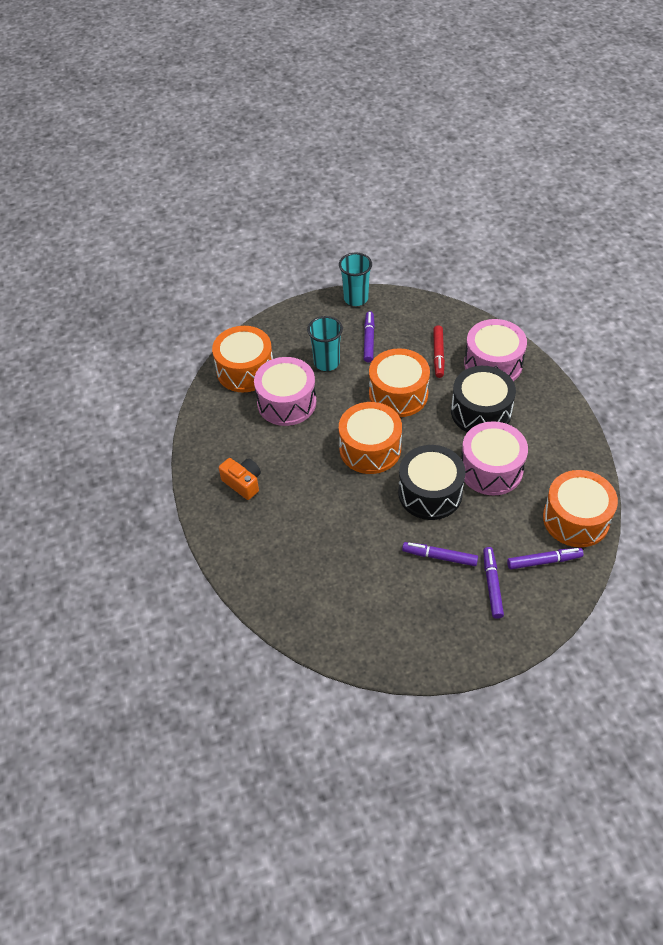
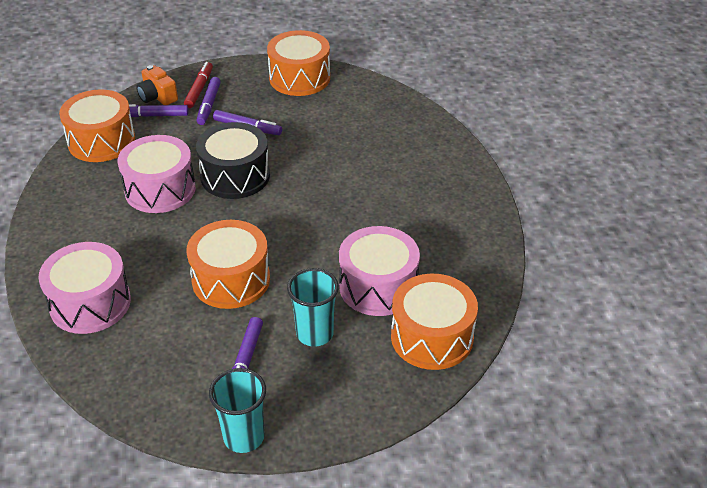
camera: 175 degrees left, 10 degrees down
(243, 483) = (437, 206): orange camera -> orange camera (157, 97)
(370, 449) = (286, 223): orange drum -> orange drum (299, 78)
(438, 355) = (156, 325): red marker -> red marker (199, 89)
(481, 412) = (139, 247): black drum -> none

